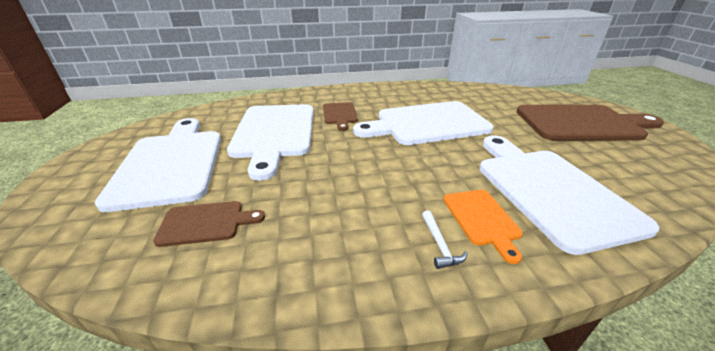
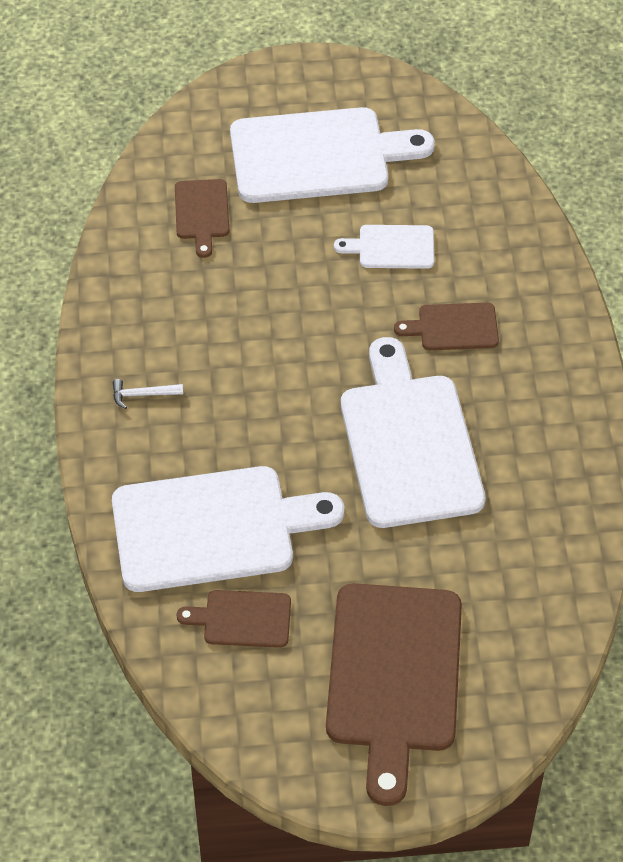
camera: 95 degrees right, 20 degrees up
(274, 133) = (392, 247): white cutting board -> white cutting board, size x0.48
(482, 219) = (173, 441): orange cutting board -> none
(608, 172) = (242, 619): none -> brown cutting board

